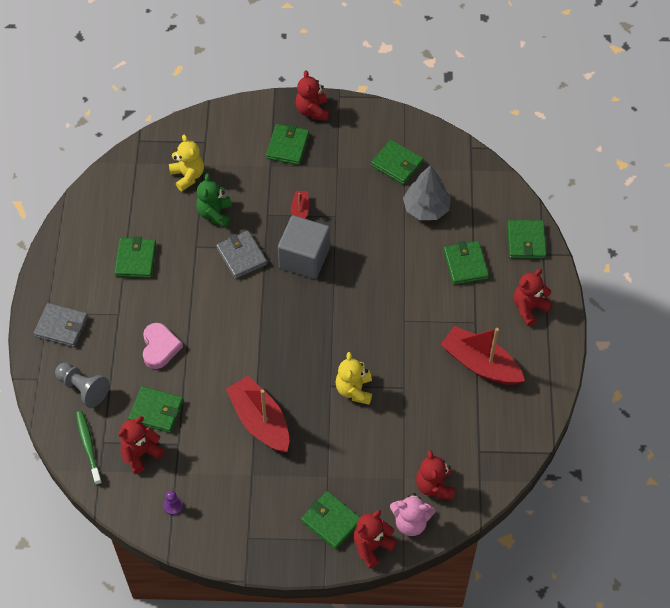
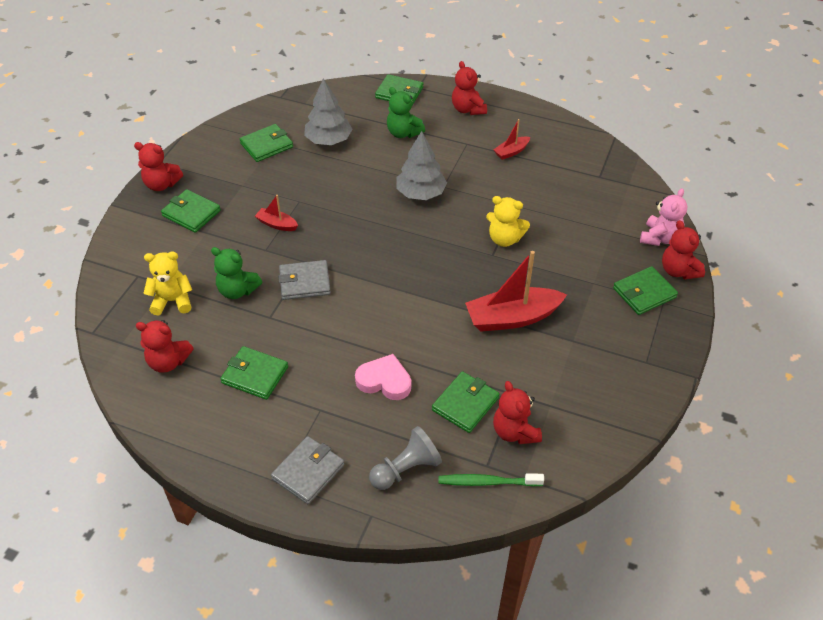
camera: 70 degrees left, 10 degrees down
(173, 506) = (591, 417): purple pawn -> none
(304, 258) = (335, 235): grey cube -> none
(386, 305) = (420, 193): none -> grey tree
(434, 486) = (626, 213): red teddy bear -> red teddy bear (168, 362)
(465, 264) = (403, 133): green wallet -> green teddy bear
(480, 364) = (511, 152): red boat -> red boat, size x0.50

